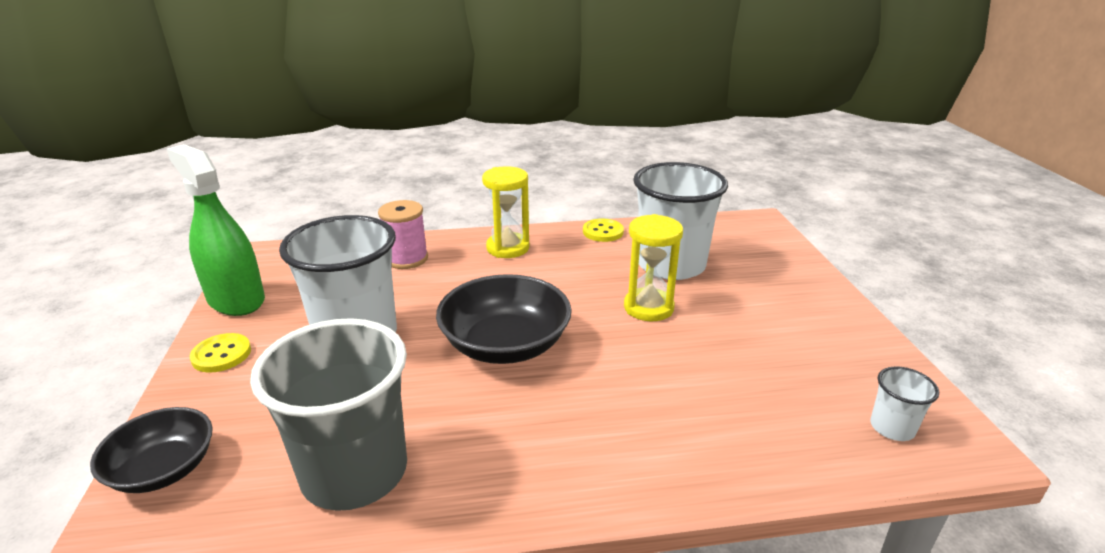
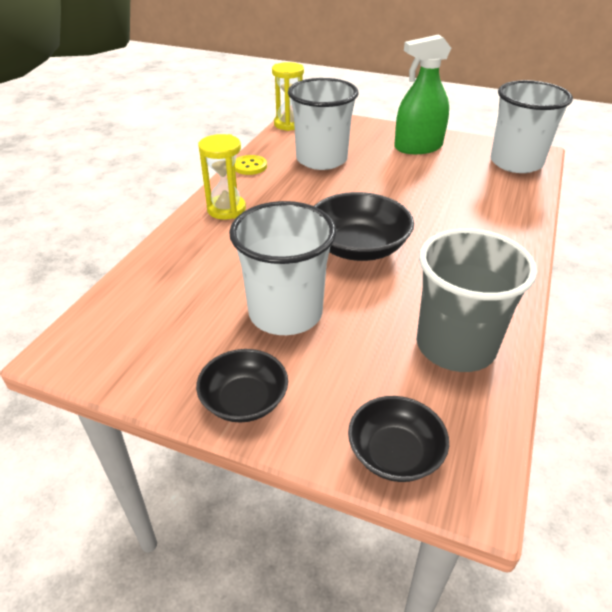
camera: 60 degrees left, 10 degrees up
(221, 354) = (244, 400): yellow button -> black bowl
(236, 299) = (146, 379): green spray bottle -> green spray bottle (418, 147)
(406, 259) = (186, 260): pink spool -> none
(648, 307) = (362, 184): yellow hourglass -> yellow hourglass (289, 124)
(892, 427) = (516, 163): white cup -> white cup, size x2.30

